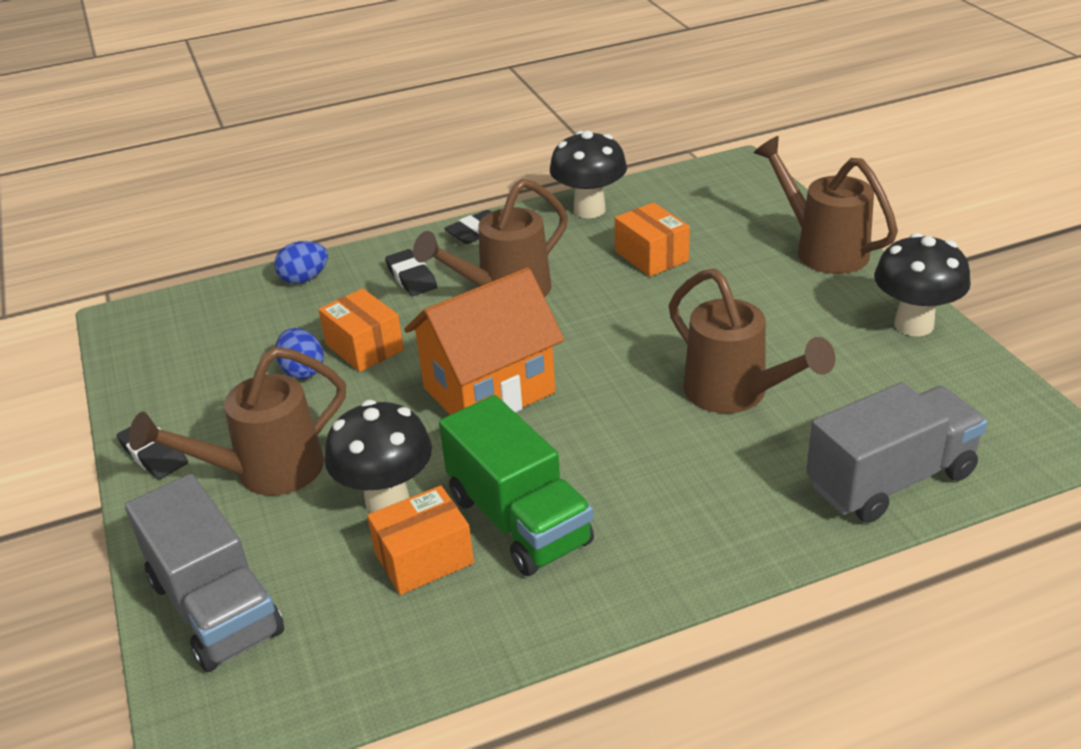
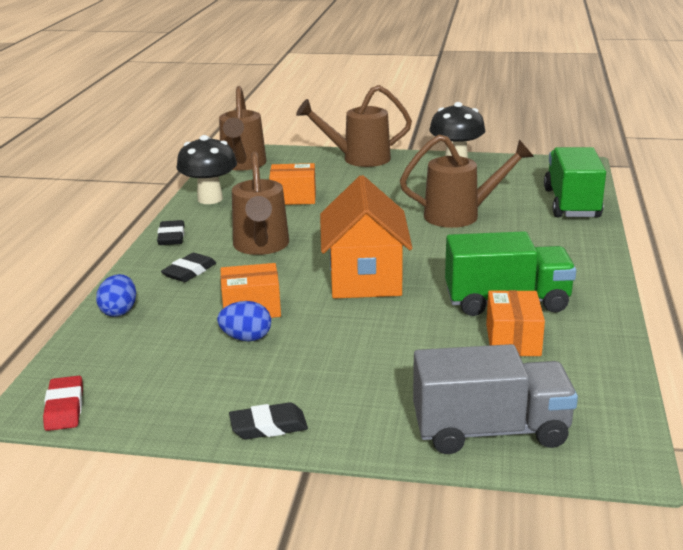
camera: 60 degrees left, 10 degrees down
(130, 333) = (64, 408): none -> red eraser
(265, 472) = (355, 379): brown watering can -> brown watering can (242, 165)
(387, 500) = (441, 339): black mushroom -> none
(411, 277) = (189, 272): black eraser -> black eraser turned 60 degrees counterclockwise
(890, 480) = (571, 203): grey truck -> green truck

